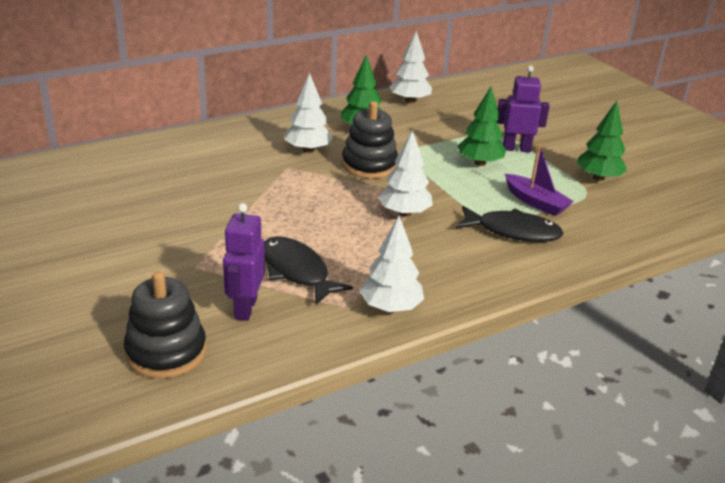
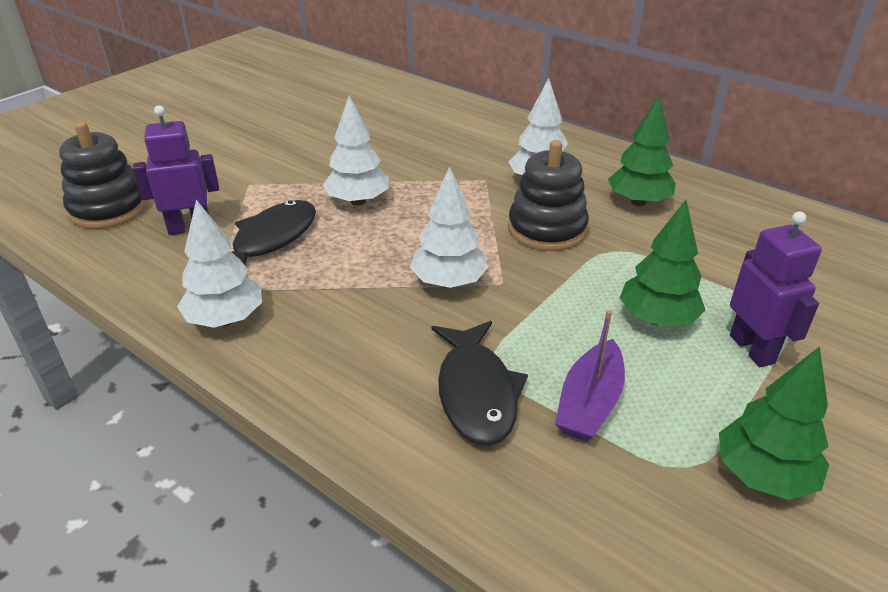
camera: 70 degrees right, 5 degrees up
(410, 101) = (773, 218): white tree -> white tree (358, 201)

